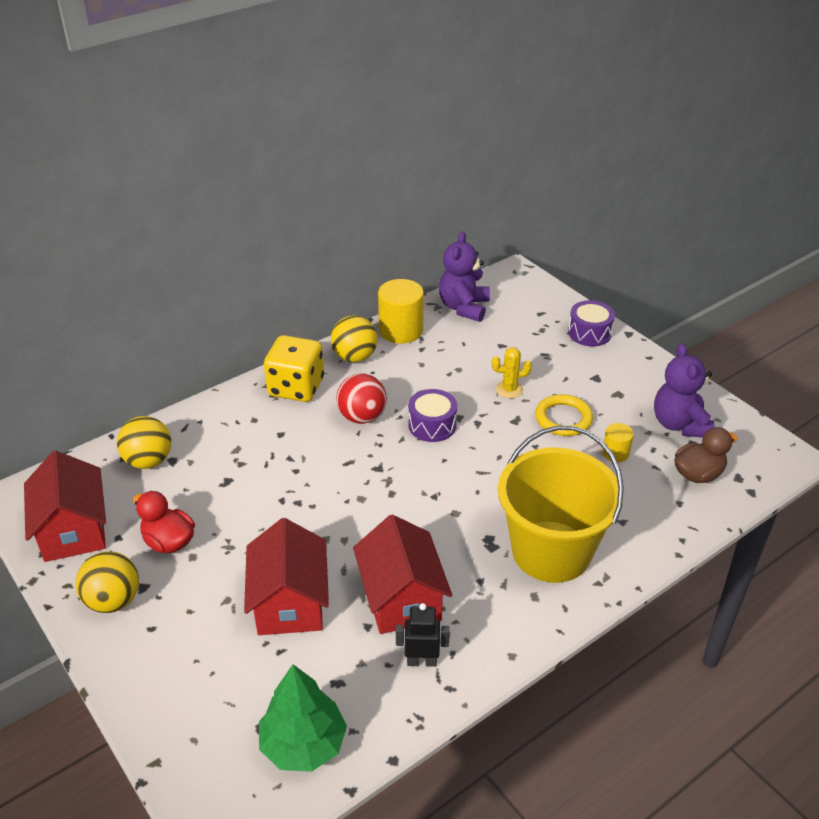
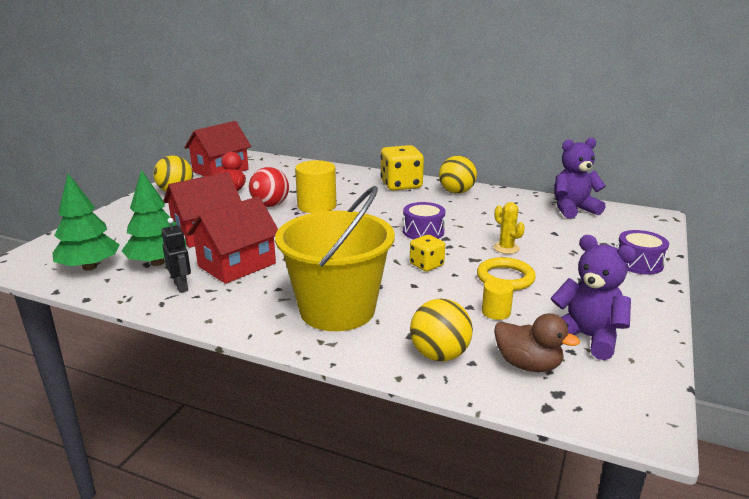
camera: 60 degrees right, 15 degrees down
(148, 461) = (289, 170): yellow ball -> yellow ball (439, 355)
(341, 670) = (157, 262): none -> green tree
(362, 417) = (400, 209): red ball -> red ball (270, 205)
(401, 330) = (508, 197): yellow cylinder -> yellow cylinder (317, 206)
(505, 455) = (426, 265): none -> yellow dice
(679, 424) = (587, 337): purple teddy bear -> purple teddy bear turned 75 degrees clockwise

